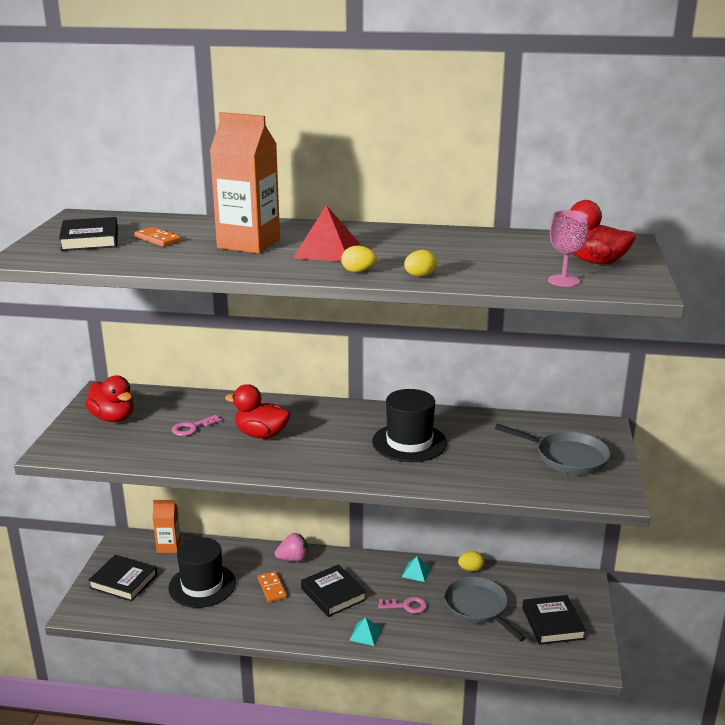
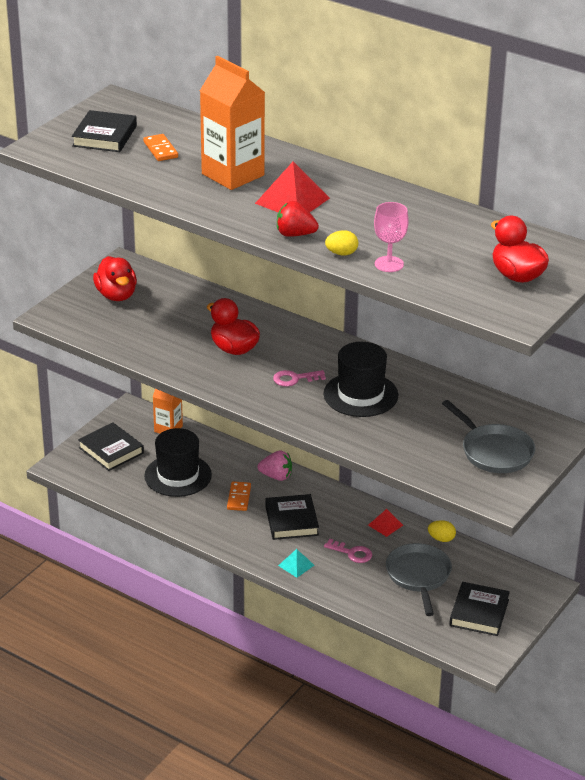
camera: 25 degrees right, 10 degrees up
(192, 428) = (178, 325): pink key -> pink key (294, 379)
(358, 271) = (295, 234): yellow egg -> red strawberry
(416, 572) = (385, 525): turquoise pyramid -> red pyramid
(563, 281) = (459, 291): pink goblet -> pink goblet (389, 264)

